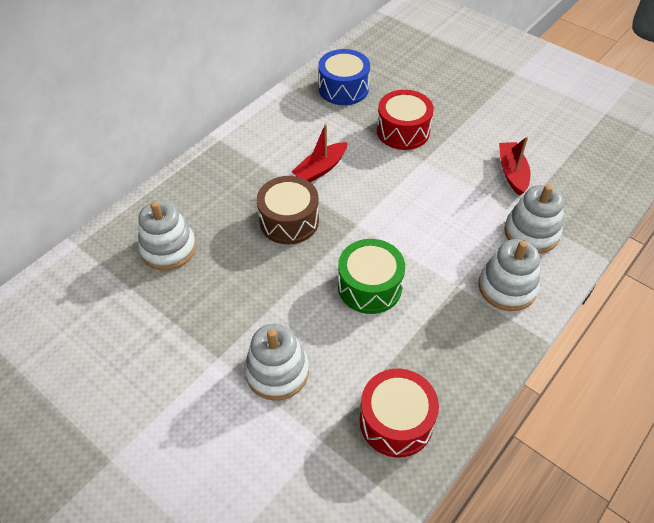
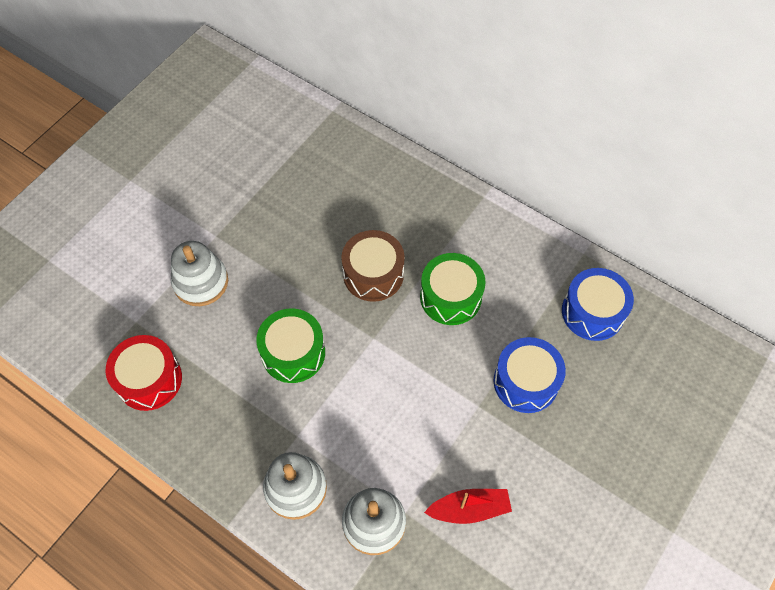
camera: 85 degrees right, 10 degrees up
(168, 248) = (332, 179): white stacking toy -> none
(320, 169) = (450, 297): red boat -> green drum
(403, 131) = (525, 382): red drum -> blue drum

